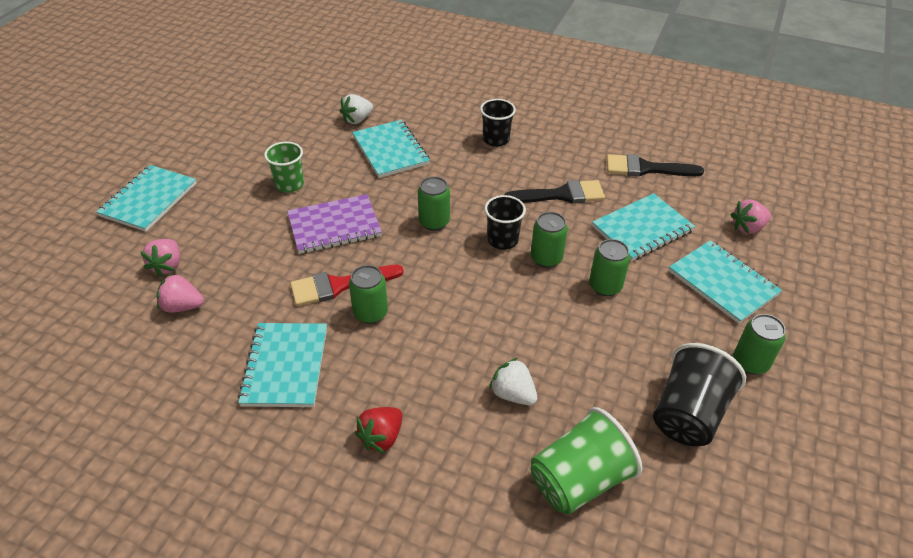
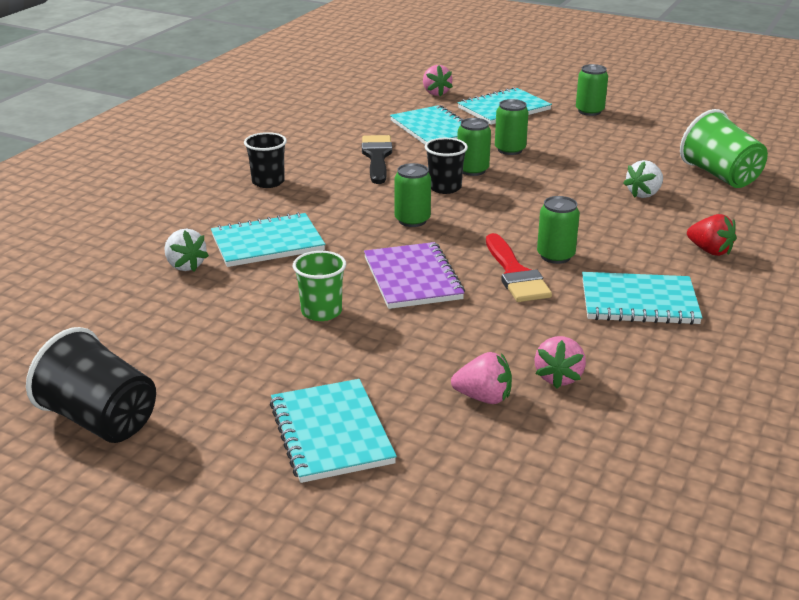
camera: 85 degrees left, 15 degrees down
(149, 200) = (331, 433): turquoise notebook -> turquoise notebook turned 45 degrees clockwise
(646, 168) = (343, 119): black brush -> none
(688, 414) = (645, 135): black cup -> black cup (100, 420)

